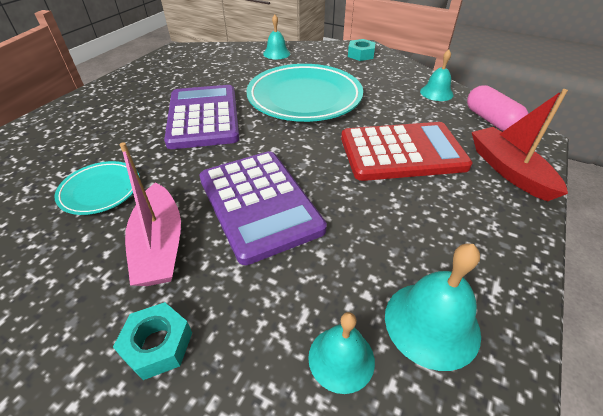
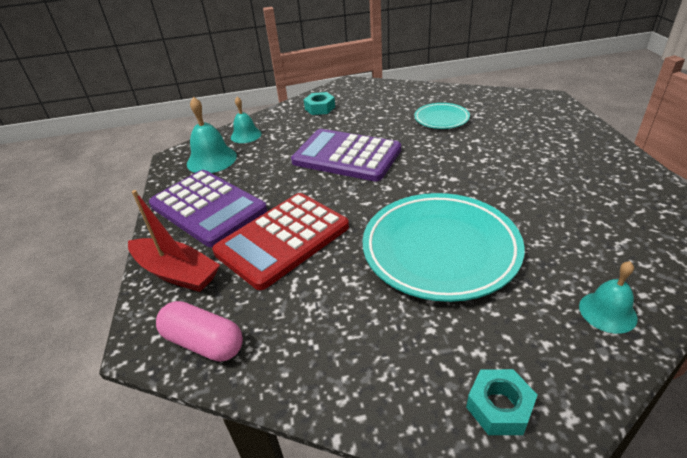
camera: 145 degrees right, 5 degrees down
(160, 245) = (368, 122): pink boat -> none
(203, 117) = (484, 179): purple calculator -> purple calculator (208, 208)
(436, 93) = (297, 363): turquoise bell -> none

